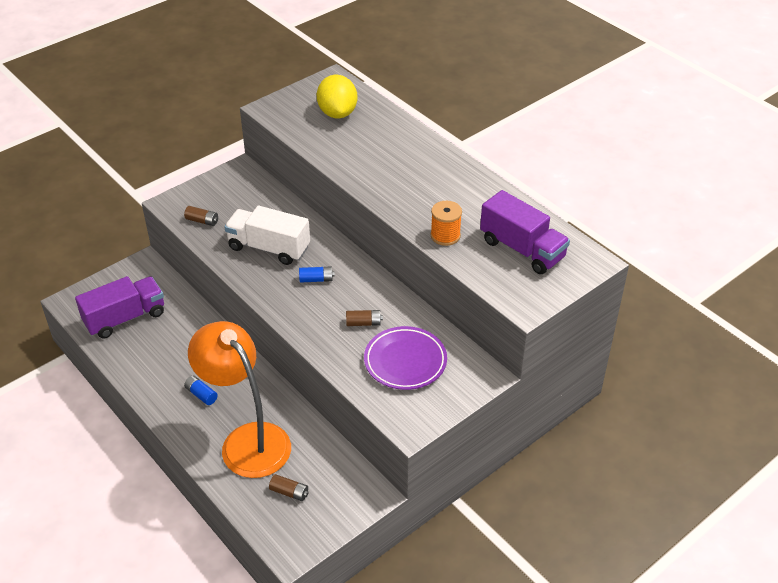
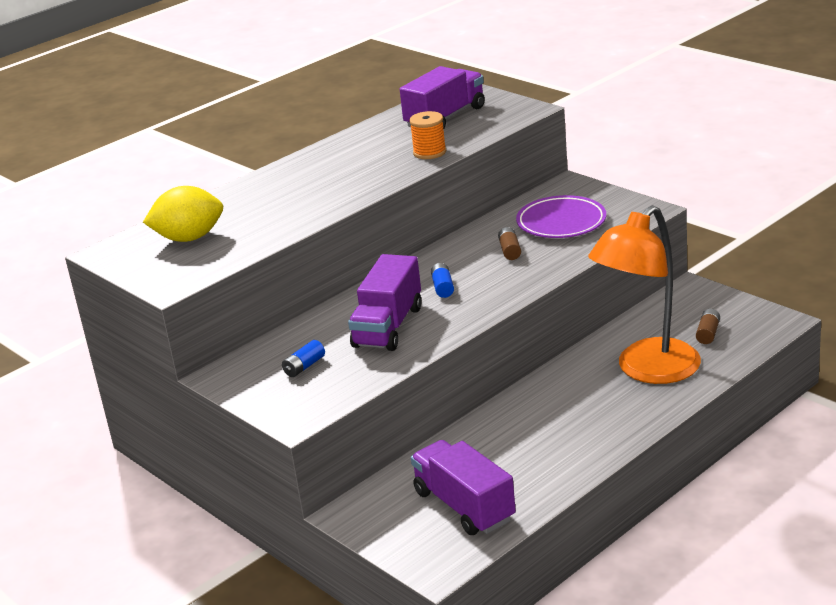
camera: 90 degrees left, 15 degrees down
(201, 394) = (588, 414): blue battery -> blue battery (304, 366)
(202, 221) = (335, 385): brown battery -> none
(269, 248) = (388, 327): white truck -> purple truck

